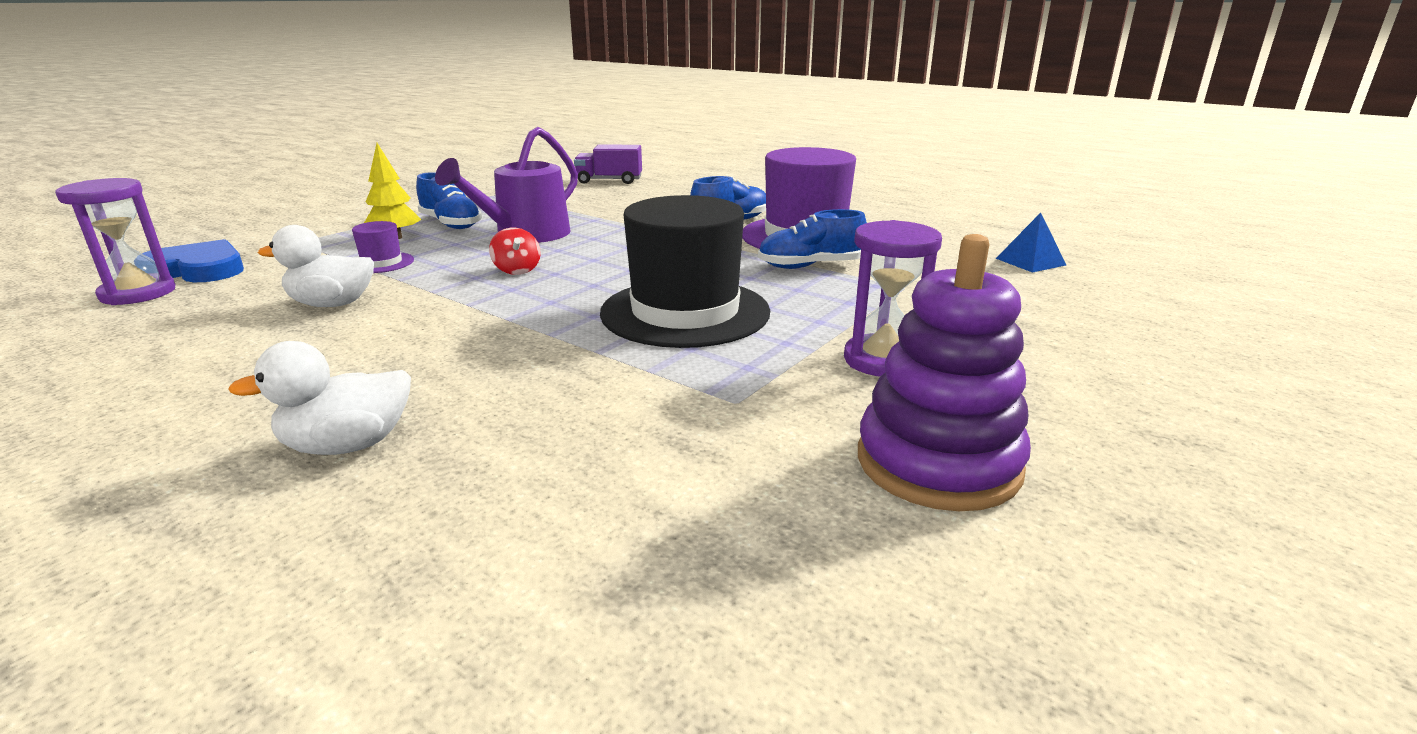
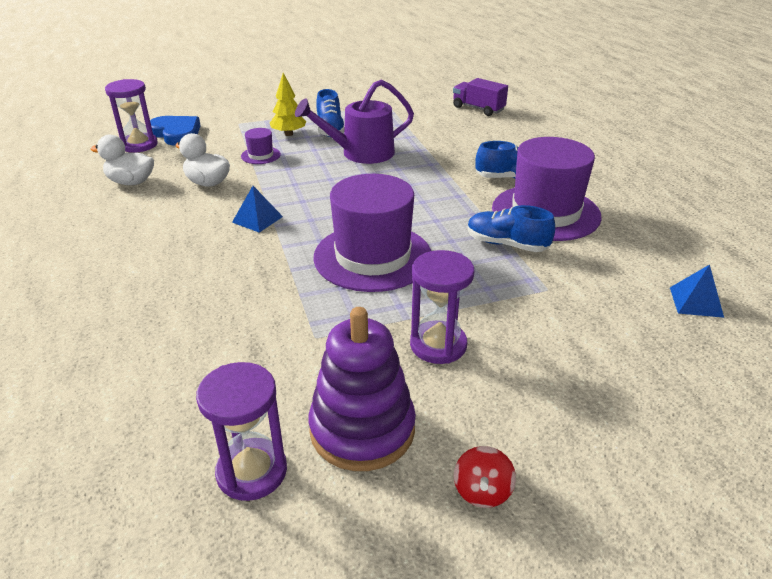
camera: 35 degrees right, 10 degrees up
(348, 445) = (127, 284): white duck -> white duck (131, 182)
(472, 319) = (257, 219): none -> blue pyramid
(517, 270) = (322, 185): red spinning top -> red spinning top (482, 491)
(685, 312) = (373, 257): black hat -> purple hat
(888, 570) = (252, 471): none -> purple hourglass

